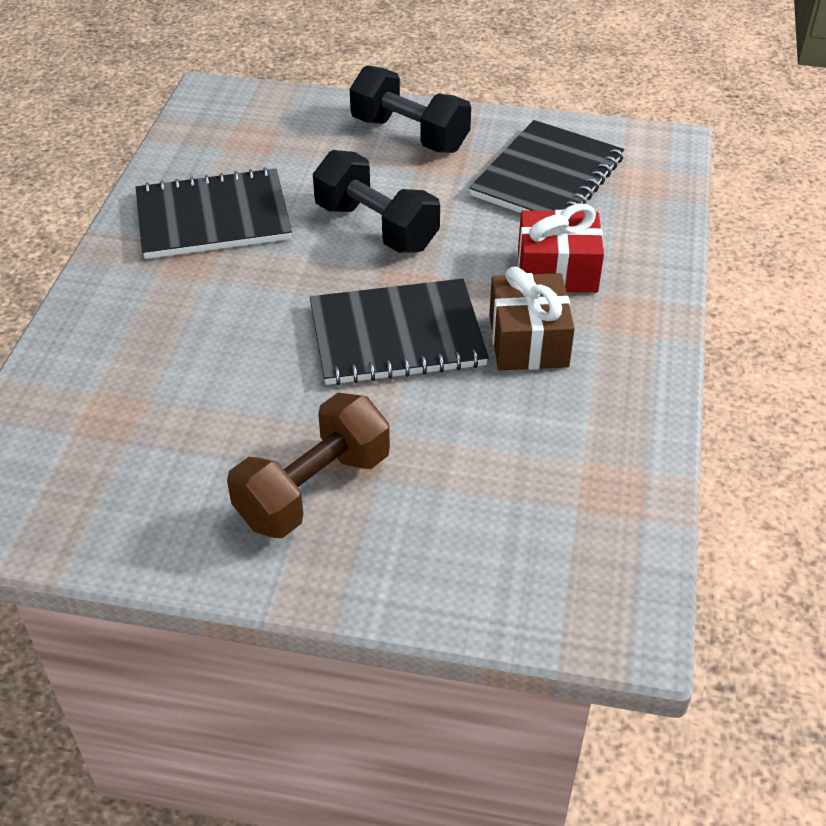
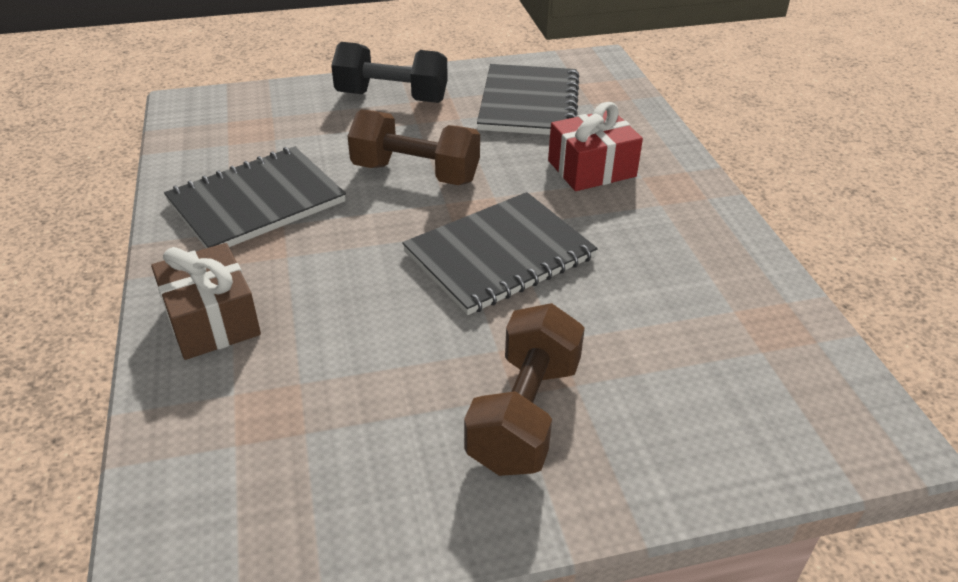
camera: 25 degrees left, 5 degrees down
(376, 227) = (416, 173): black dumbbell -> brown dumbbell
(528, 341) = (612, 228): brown gift -> brown gift (212, 320)

